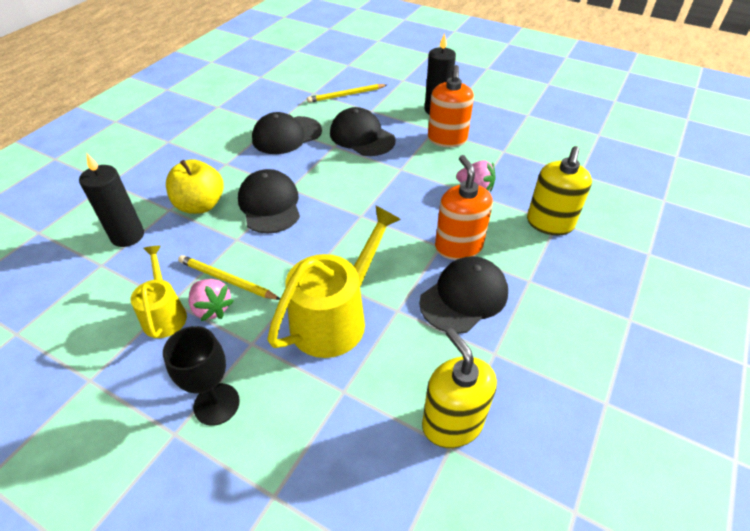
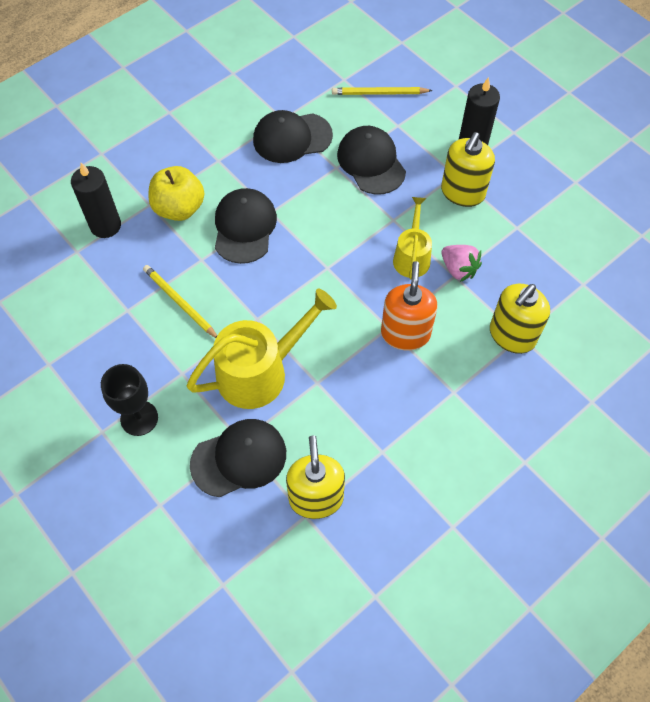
camera: 20 degrees right, 15 degrees up
(164, 314) = (118, 321): yellow watering can -> yellow watering can (412, 257)
(212, 308) = (159, 328): pink strawberry -> none
(447, 139) = (462, 193): orange soap dispenser -> yellow soap dispenser
(464, 297) = (383, 389): black cap -> black cap (239, 458)

